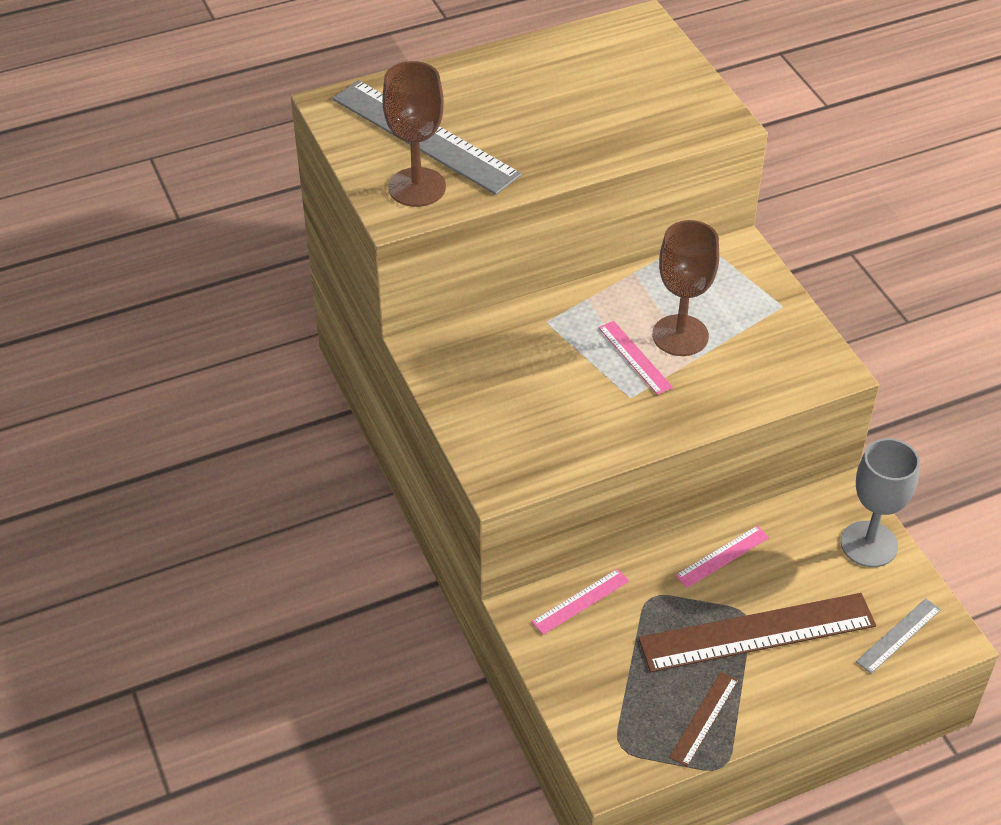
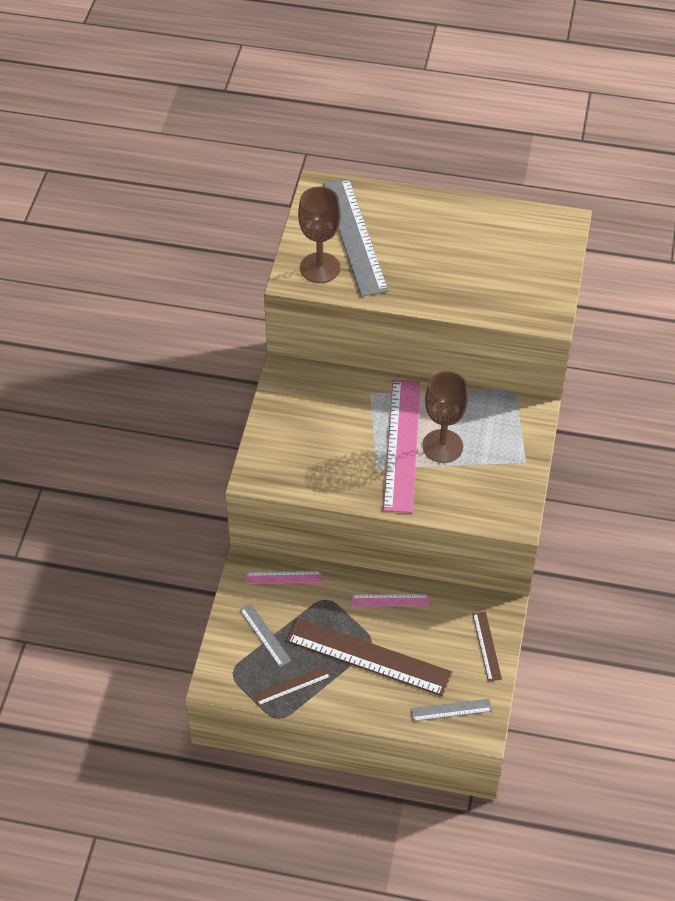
camera: 35 degrees right, 5 degrees up
(619, 680) = (265, 635): none -> grey ruler
(634, 357) = (402, 444): pink ruler -> pink ruler, size x2.13
(869, 544) = (486, 646): grey goblet -> brown ruler

